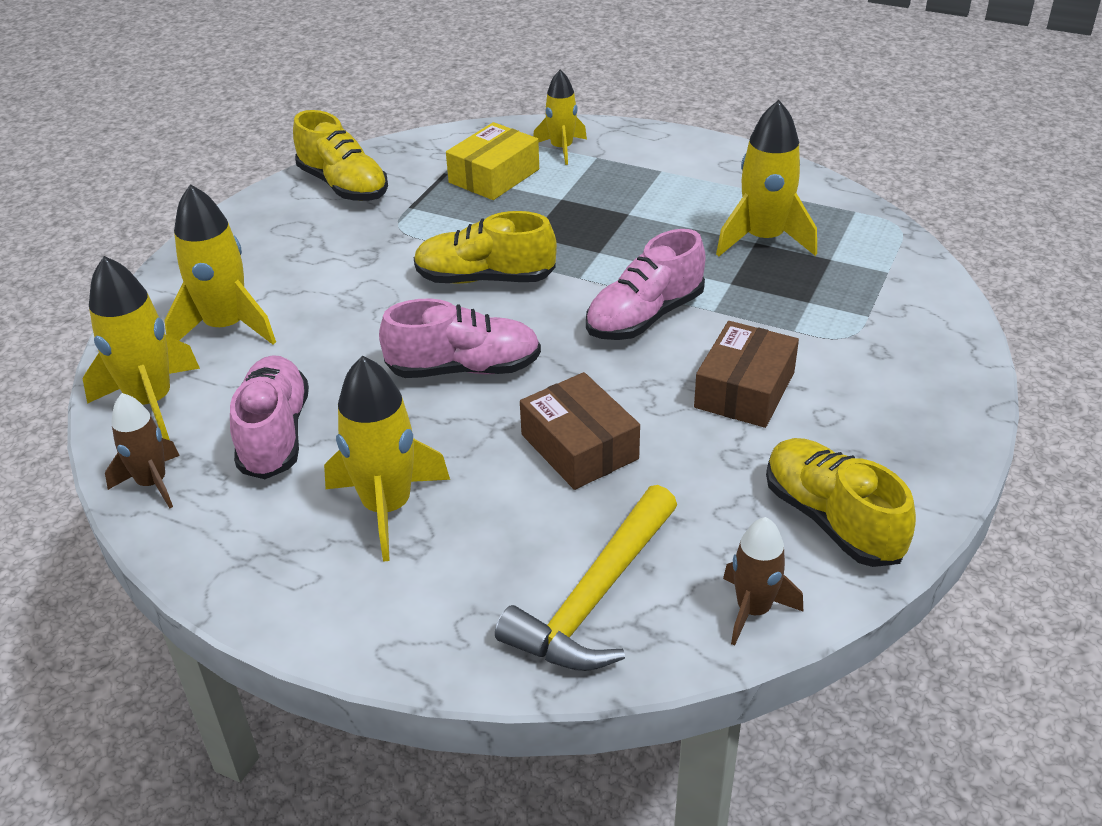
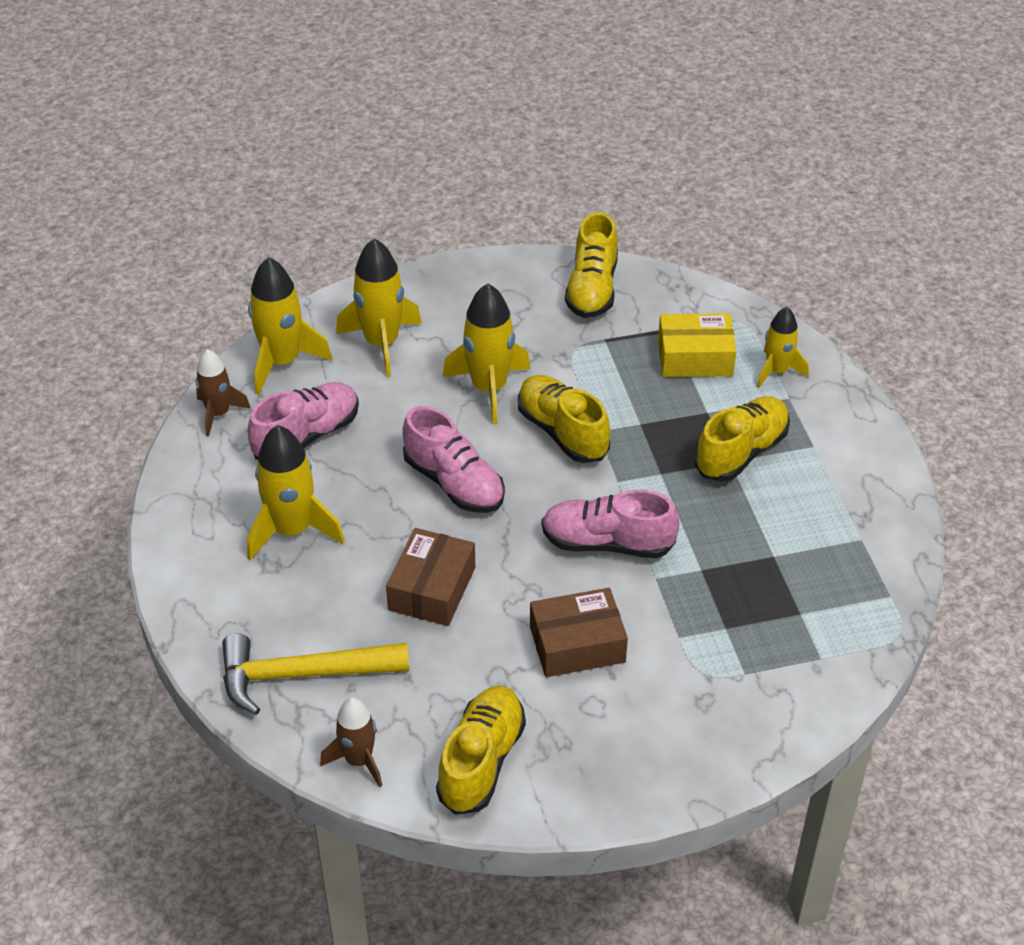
camera: 50 degrees right, 5 degrees up
(626, 204) = (741, 452): none -> yellow shoe
(763, 239) = (783, 559): yellow rocket -> yellow rocket (489, 389)

